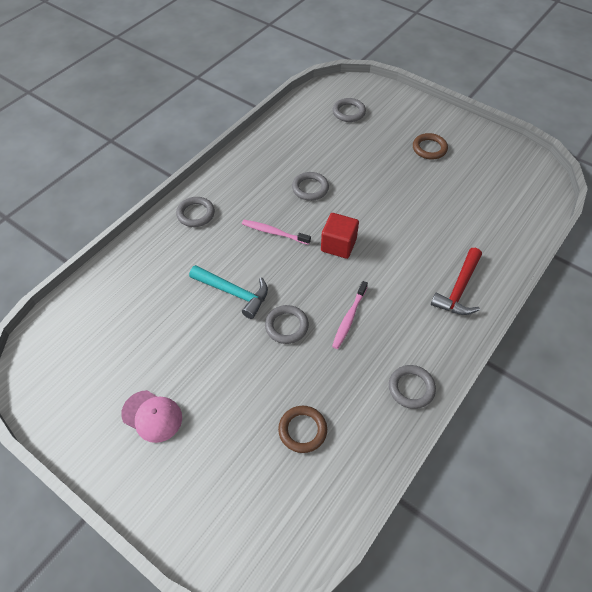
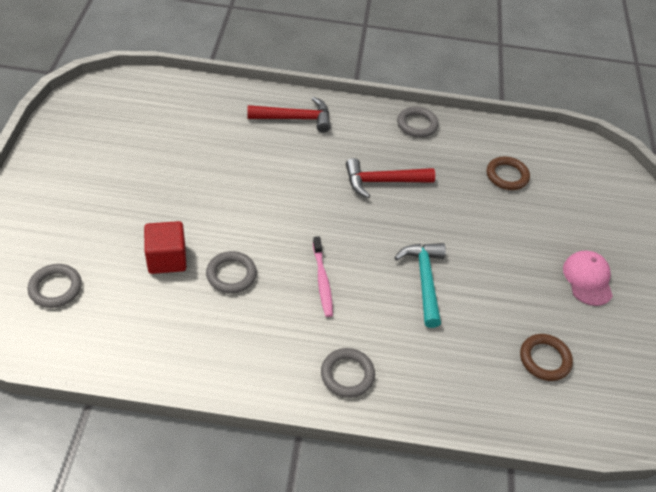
camera: 125 degrees left, 5 degrees down
(286, 326) = (426, 222): grey ring -> none
(338, 245) = (301, 218): red cube -> red cube (167, 259)
(349, 318) = (383, 181): pink toothbrush -> red hammer
(429, 148) = (96, 186): brown ring -> brown ring (544, 359)

